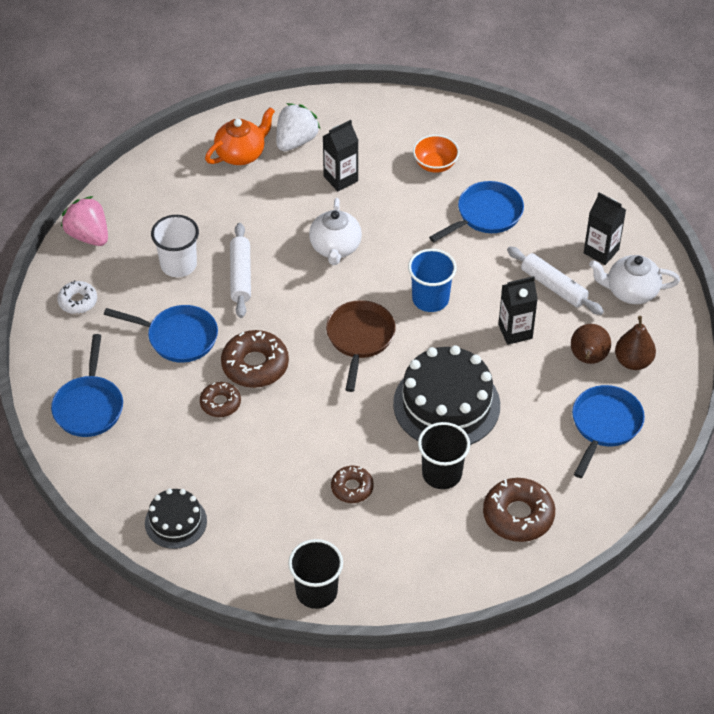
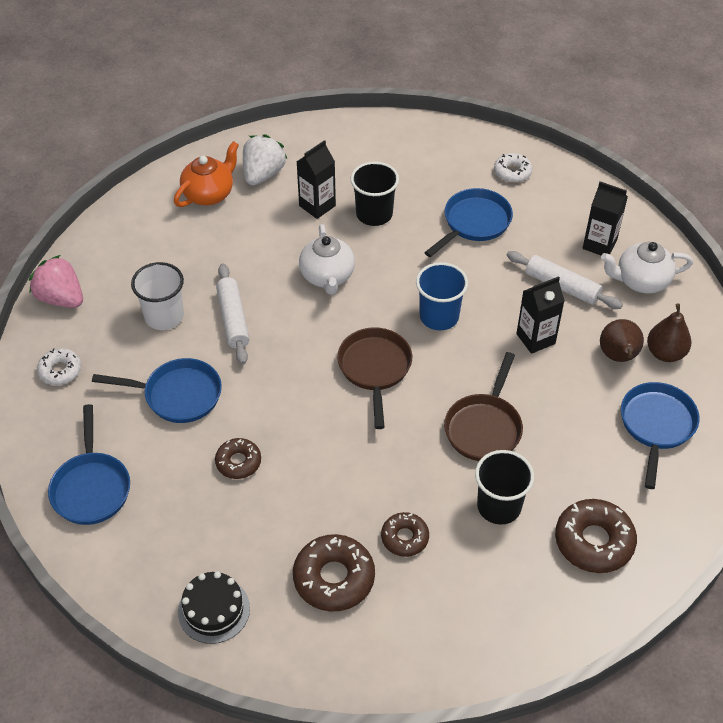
camera: 10 degrees left, 0 degrees up
(255, 365) = (268, 414): brown donut -> brown donut (334, 578)
(316, 591) = (392, 669): black cup -> black cup (374, 214)
(435, 164) = (410, 180): orange bowl -> none
(446, 404) = (484, 427): black cake -> brown pan
(536, 169) = (512, 172): none -> white donut

